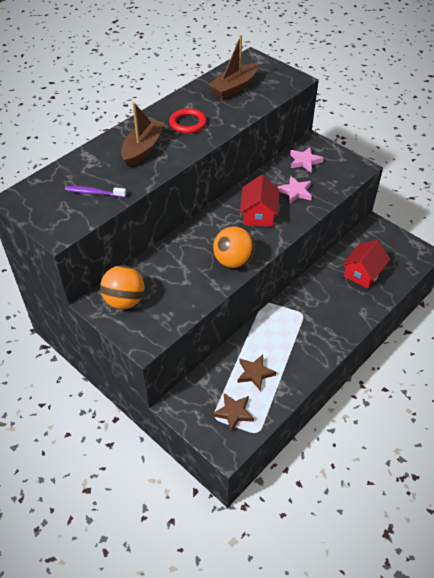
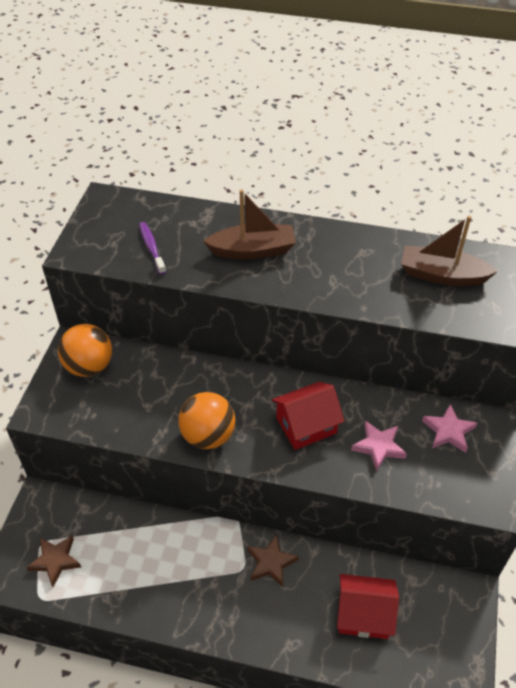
camera: 60 degrees right, 0 degrees up
(188, 123) = (330, 266): red ring -> none
(255, 373) = (121, 557): brown star -> brown star (271, 562)

